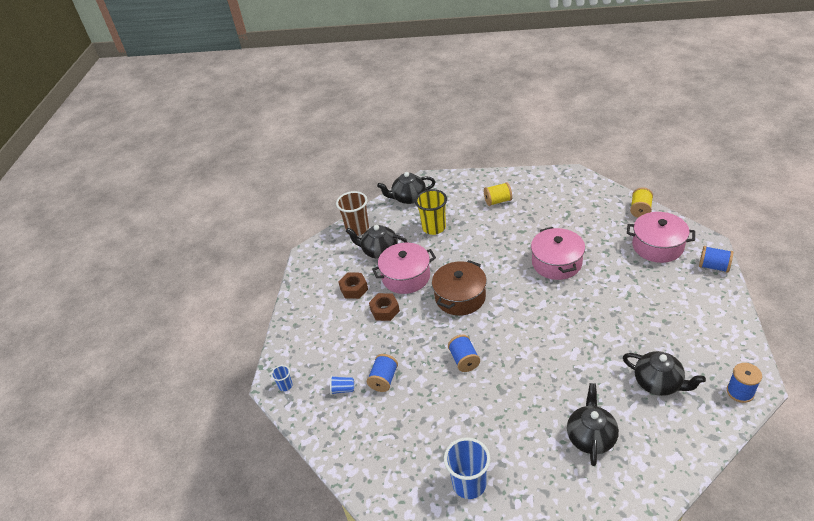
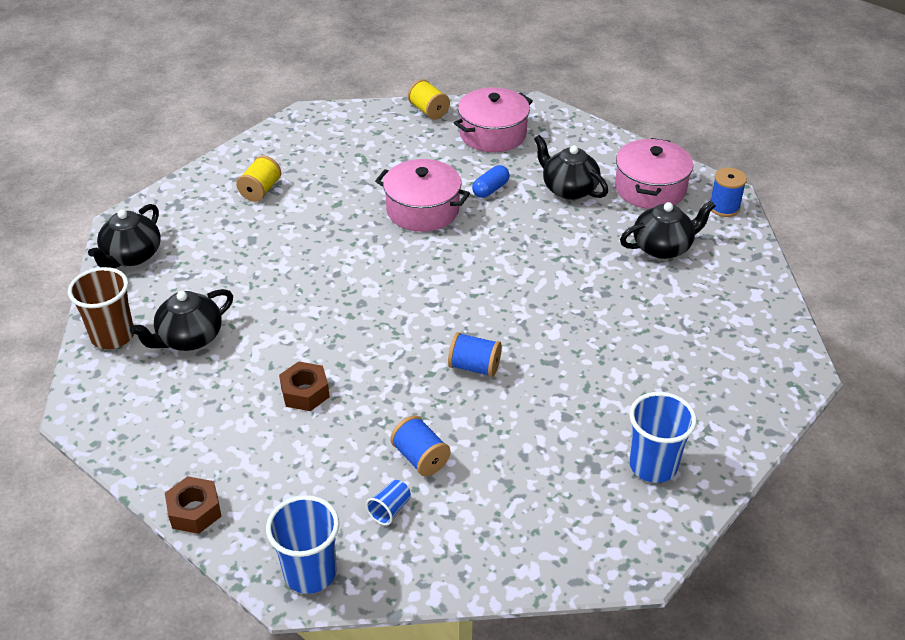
camera: 60 degrees left, 0 degrees up
(285, 386) = (310, 573): blue cup -> blue cup, size x2.02
(354, 289) = (224, 402): brown nut -> brown nut (195, 511)
(406, 277) = (273, 340): pink pot -> pink pot (650, 188)
(434, 228) = (223, 266): yellow cup -> none
(460, 297) = (373, 313): brown pot -> none
(591, 437) = (681, 333): black teapot -> black teapot (568, 189)
(608, 276) = (490, 189): none -> blue capsule
(713, 266) = (563, 122): blue spool -> none

